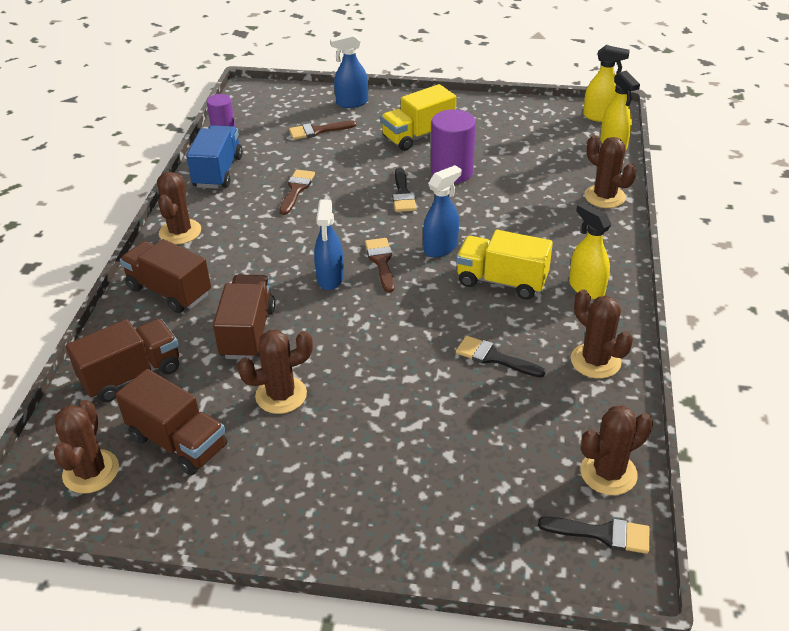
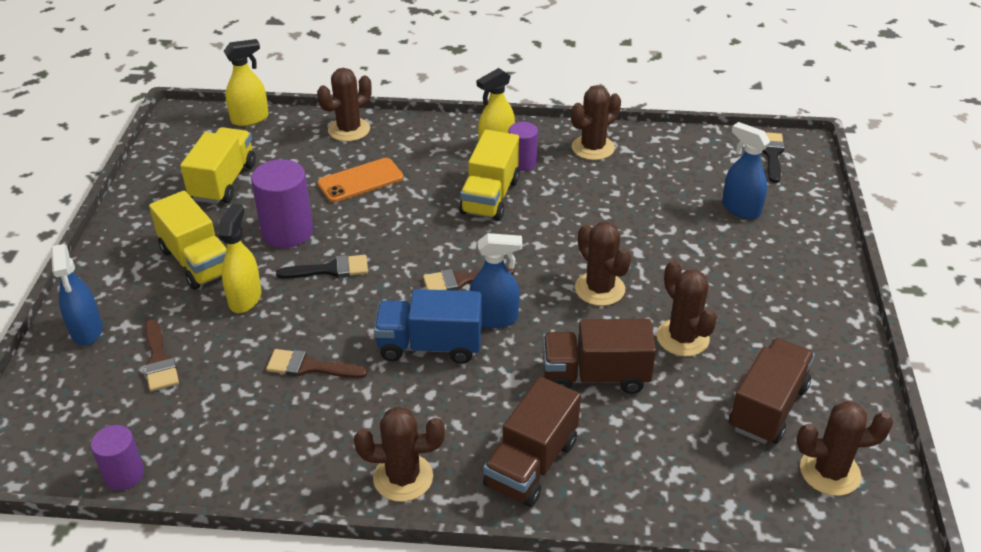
camera: 95 degrees left, 0 degrees up
(131, 375) = (684, 469): brown truck -> none
(218, 172) = (252, 460): blue truck -> blue truck (430, 346)
(440, 248) = (436, 237): blue spray bottle -> blue spray bottle (740, 209)
(494, 357) = (600, 202): black brush -> none
(518, 139) = (223, 182): none -> yellow truck
(523, 205) = (360, 181): none -> orange phone
(561, 305) = (522, 163): none -> purple cylinder
(600, 116) = (189, 124): yellow spray bottle -> yellow spray bottle (245, 298)
(608, 473) = (714, 148): brown cactus -> brown cactus (599, 289)

